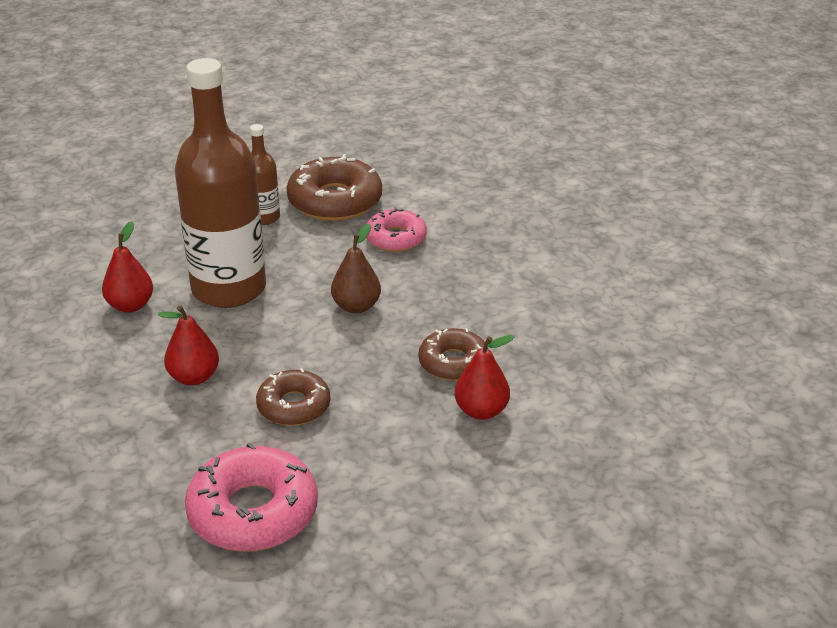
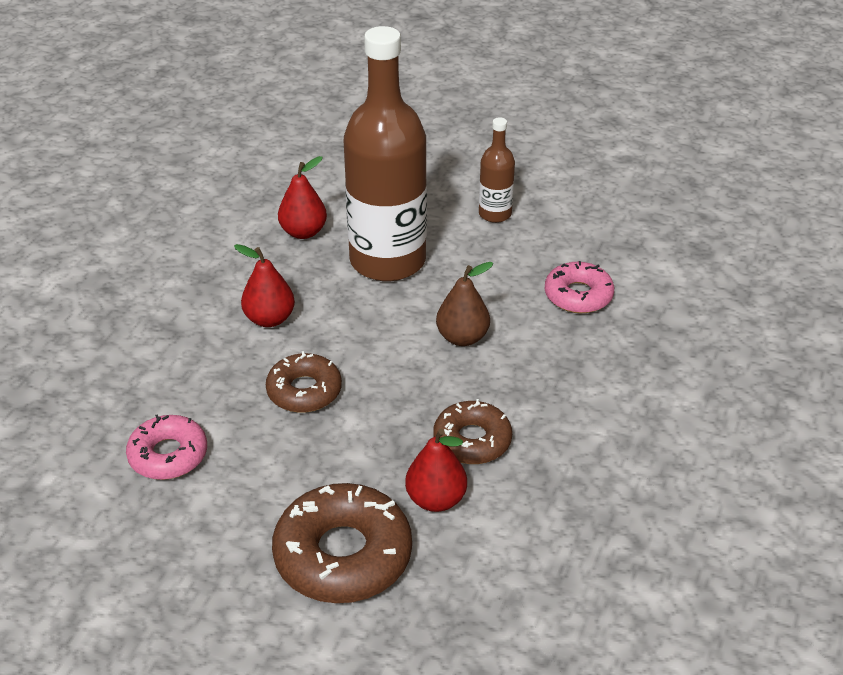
camera: 45 degrees right, 5 degrees up
(253, 512) = (168, 455): pink donut -> pink donut, size x0.62
(335, 201) = (572, 231): brown donut -> brown donut (343, 555)

